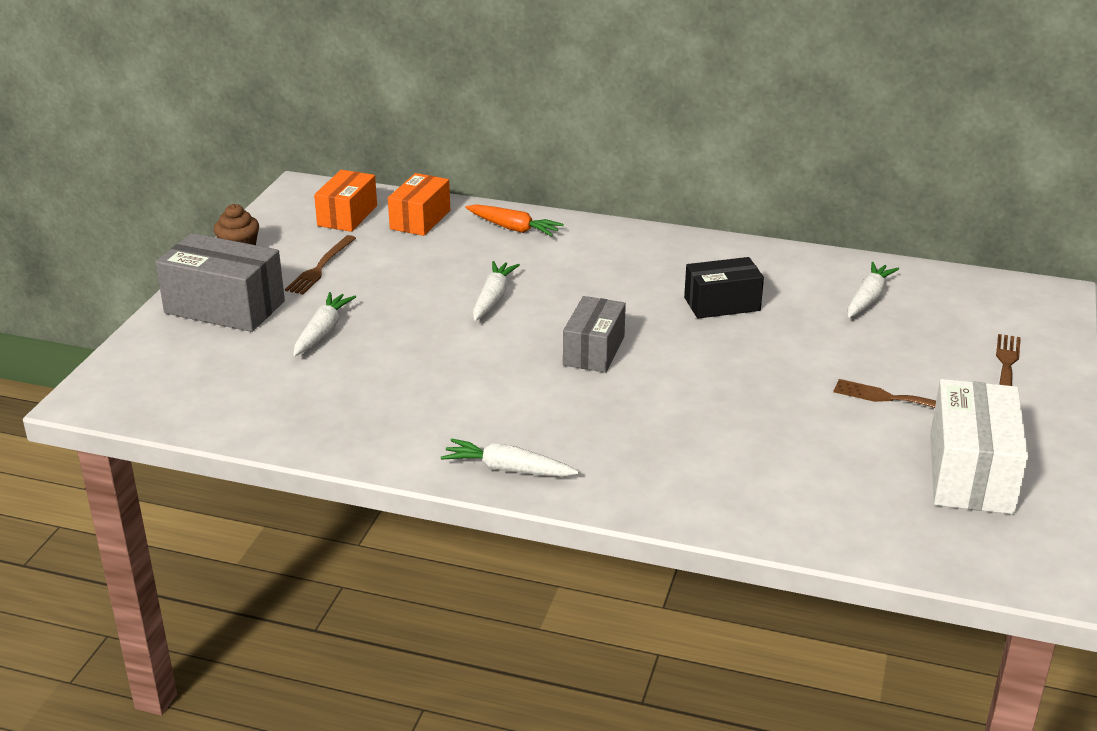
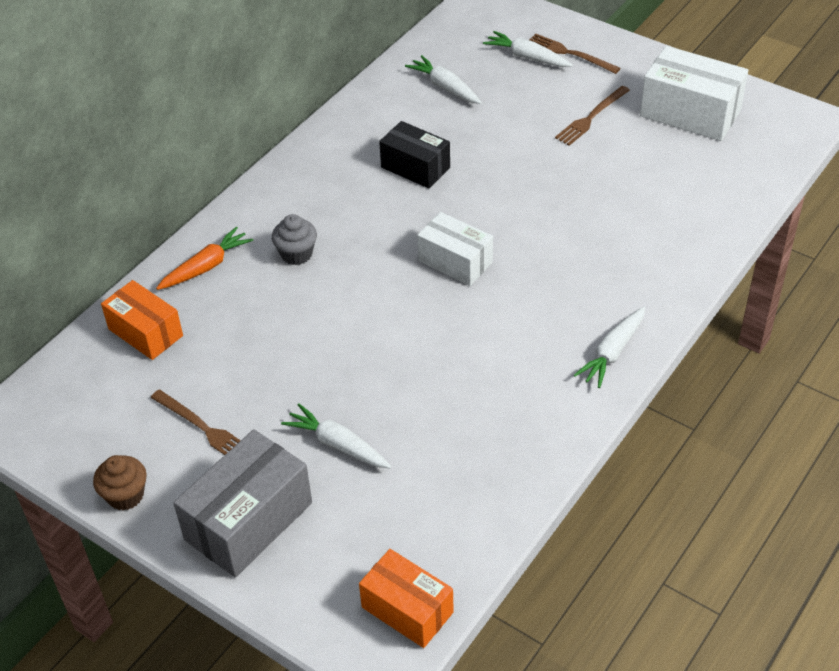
camera: 70 degrees left, 15 degrees up
(347, 216) = (100, 390): orange box -> orange box (407, 610)
(493, 298) = (334, 308): white carrot -> white carrot (527, 57)
(554, 266) = (296, 254): none -> grey cupcake
(594, 351) = (455, 262): grey box -> white box
(722, 304) = (415, 167): black box -> black box turned 60 degrees counterclockwise

